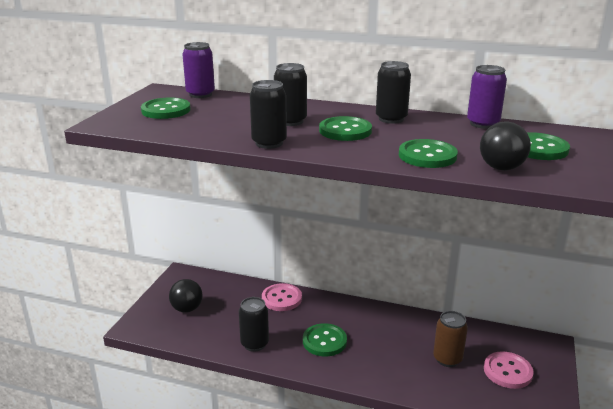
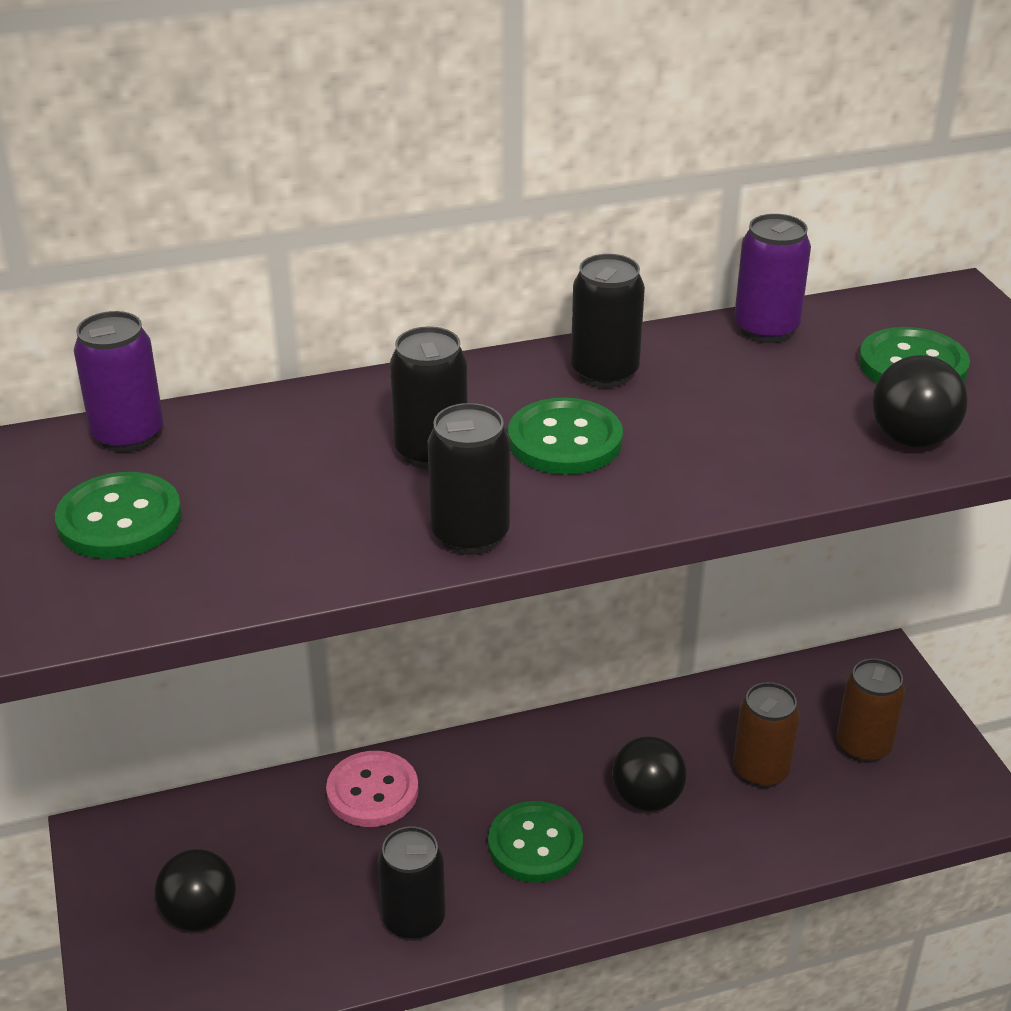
camera: 35 degrees left, 10 degrees up
(386, 346) = (647, 798): none -> black ball
(427, 156) = (775, 455): green button -> none
(507, 371) = (863, 746): pink button -> brown can

